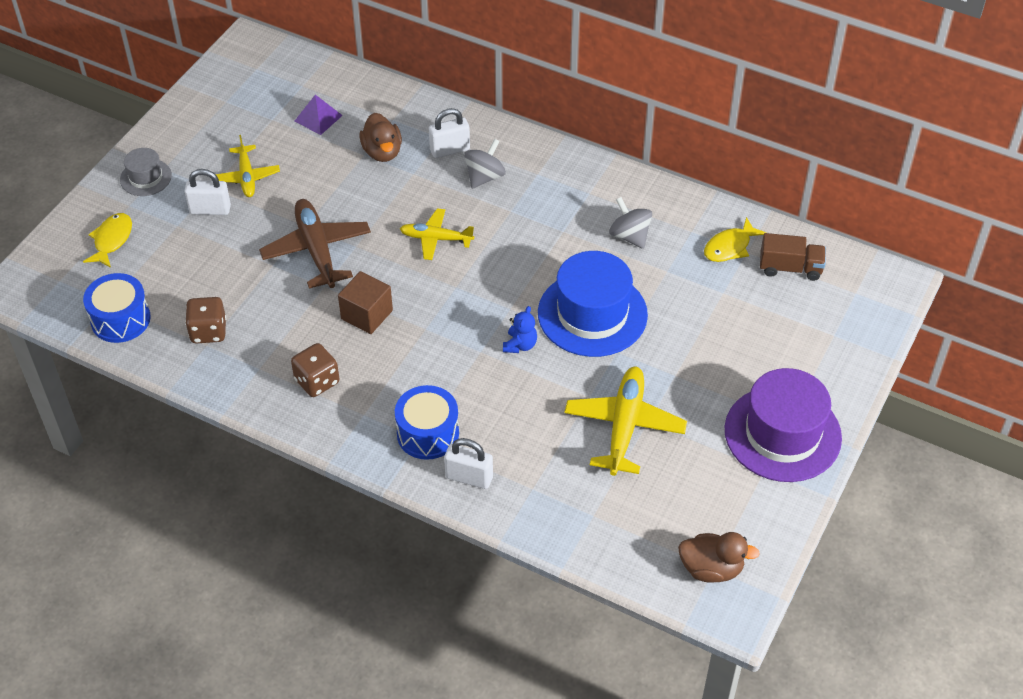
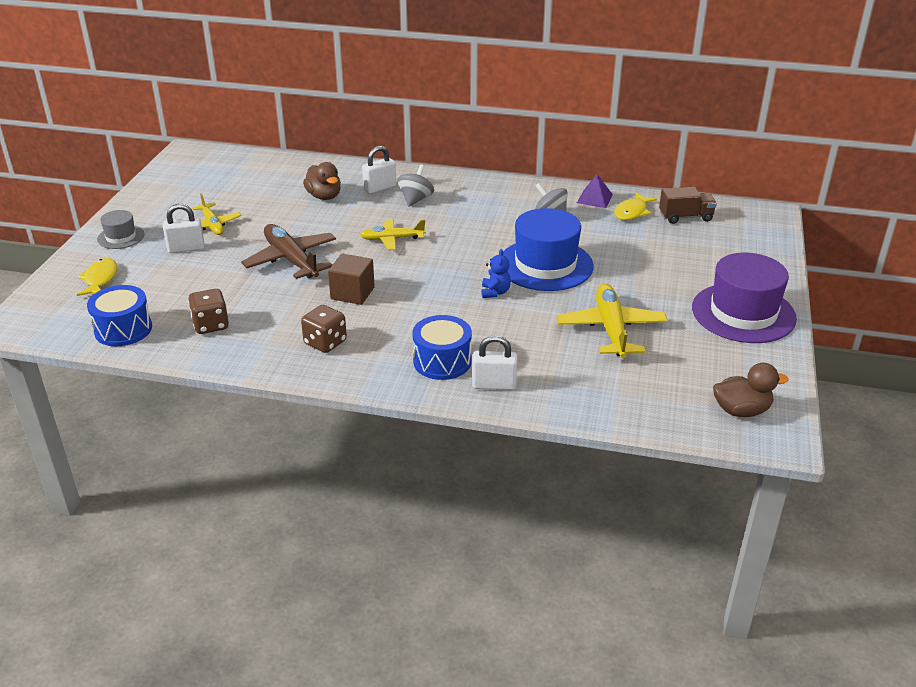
camera: 15 degrees left, 15 degrees down
(318, 118) = (262, 184): purple pyramid -> purple pyramid (594, 198)

